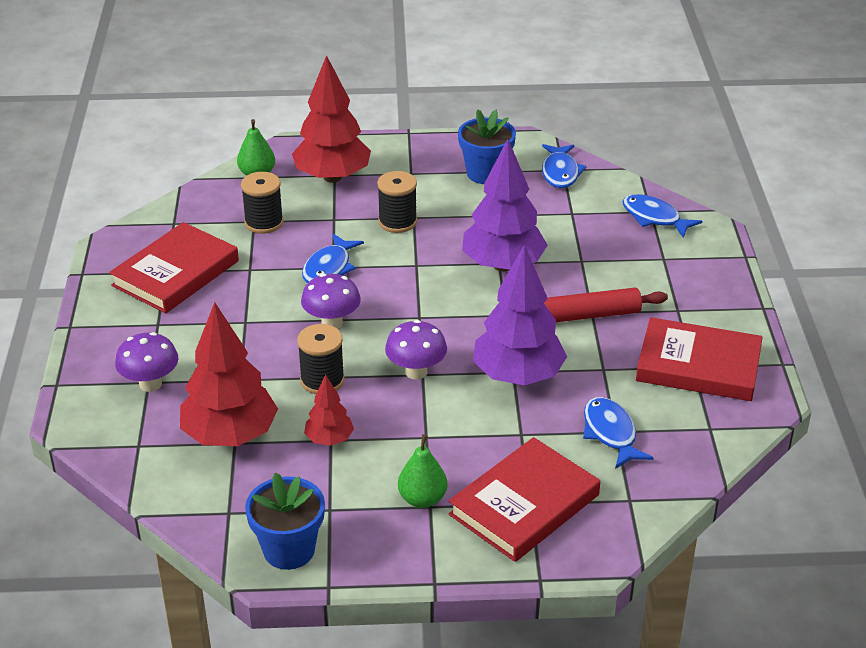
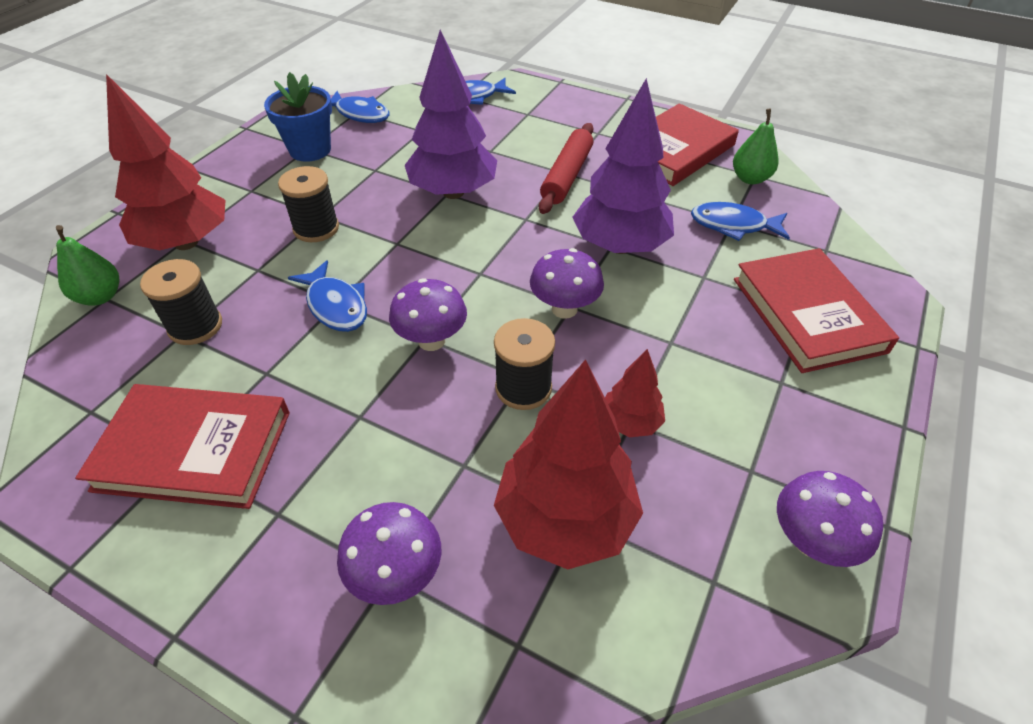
camera: 60 degrees left, 10 degrees up
(175, 273) = (194, 450): red book -> red book turned 60 degrees counterclockwise
(289, 550) = (810, 541): blue flower pot -> purple mushroom
(422, 499) = (768, 383): green pear -> green pear (750, 178)

